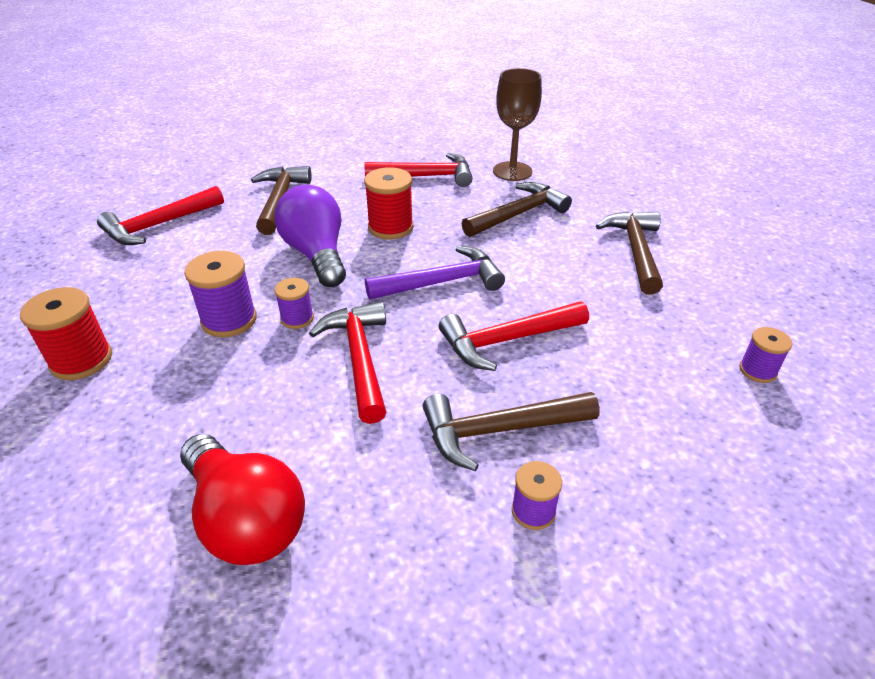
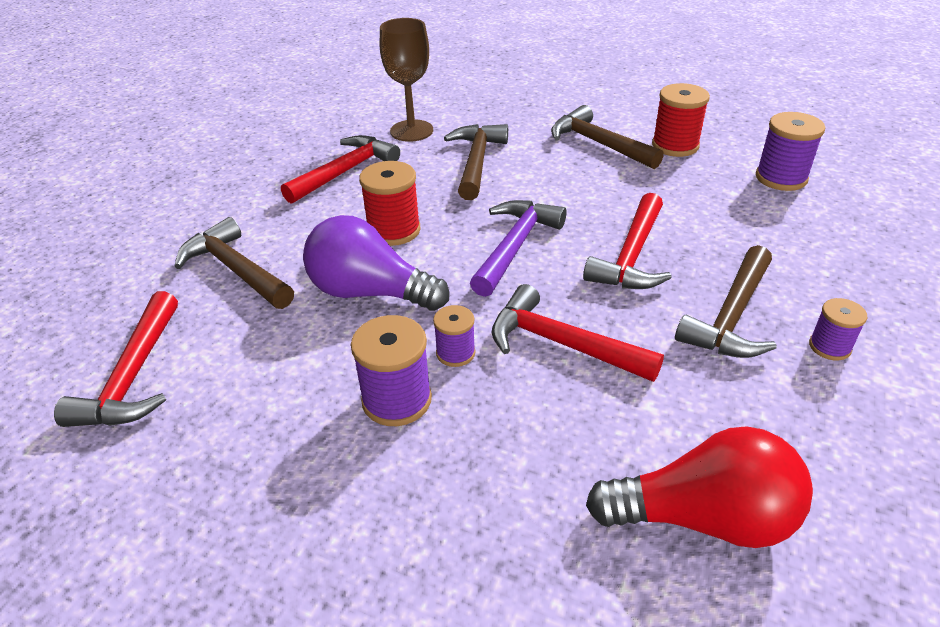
camera: 45 degrees left, 0 degrees up
(81, 360) = (315, 553): red spool -> red spool (675, 146)
(757, 370) = (781, 178): purple spool -> purple spool, size x1.66

